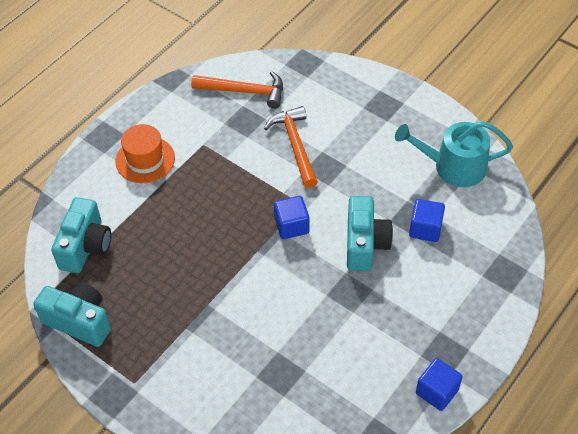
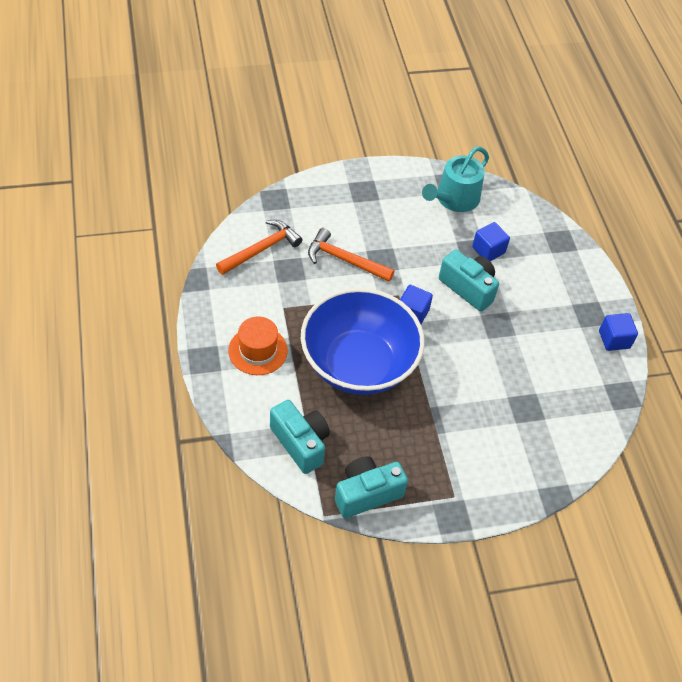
camera: 55 degrees left, 0 degrees up
(200, 228) = (358, 364): none -> blue bowl

